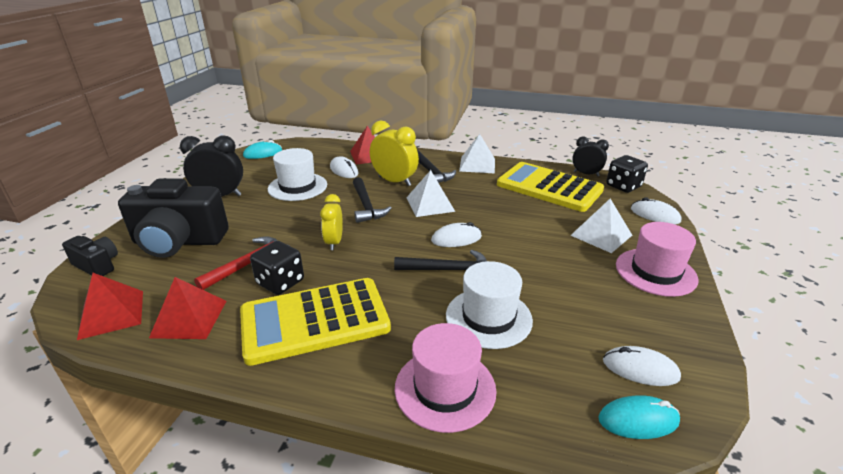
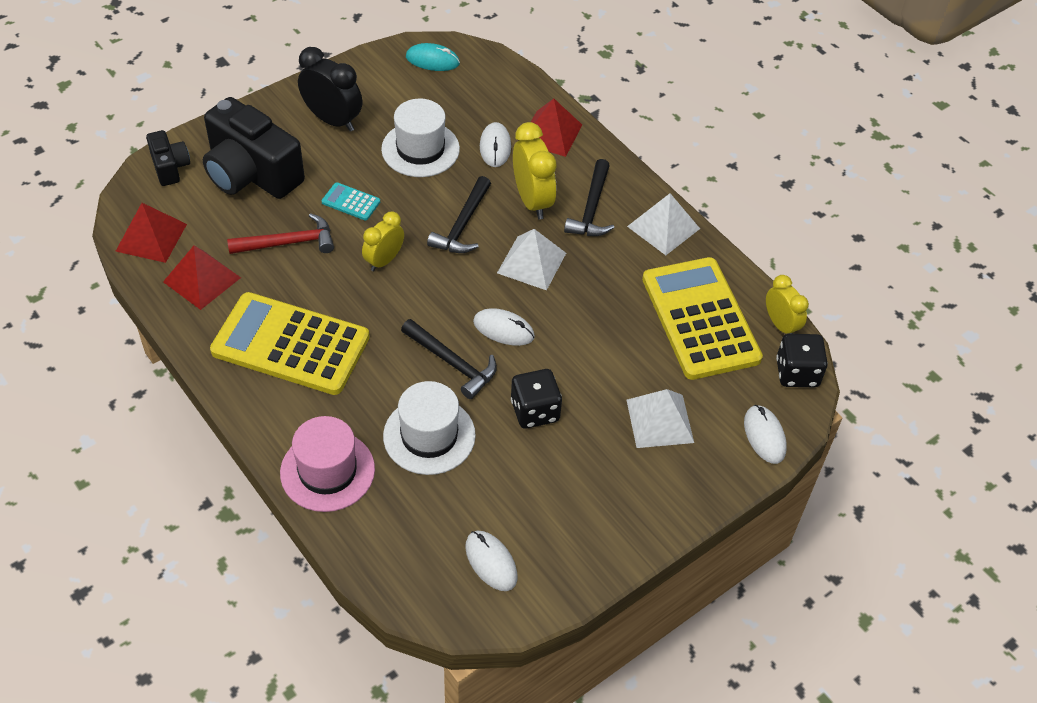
camera: 35 degrees right, 20 degrees up
(276, 225) = (351, 202): none -> turquoise calculator
(280, 282) = (297, 283): black dice -> black dice (535, 411)
(586, 174) = (780, 325): black clock -> yellow clock
(638, 420) = (433, 591): turquoise mouse -> none
(655, 272) = (647, 497): pink hat -> none

